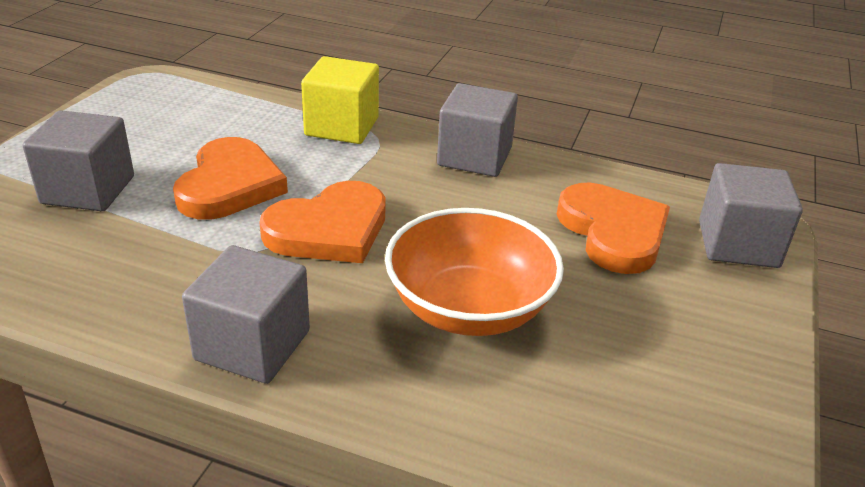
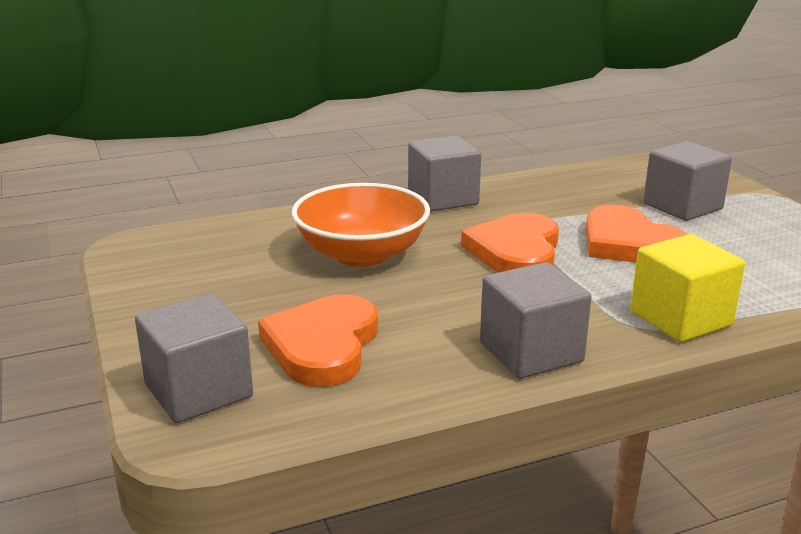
camera: 140 degrees right, 10 degrees down
(613, 232) = (323, 345): orange heart -> orange heart turned 75 degrees clockwise

